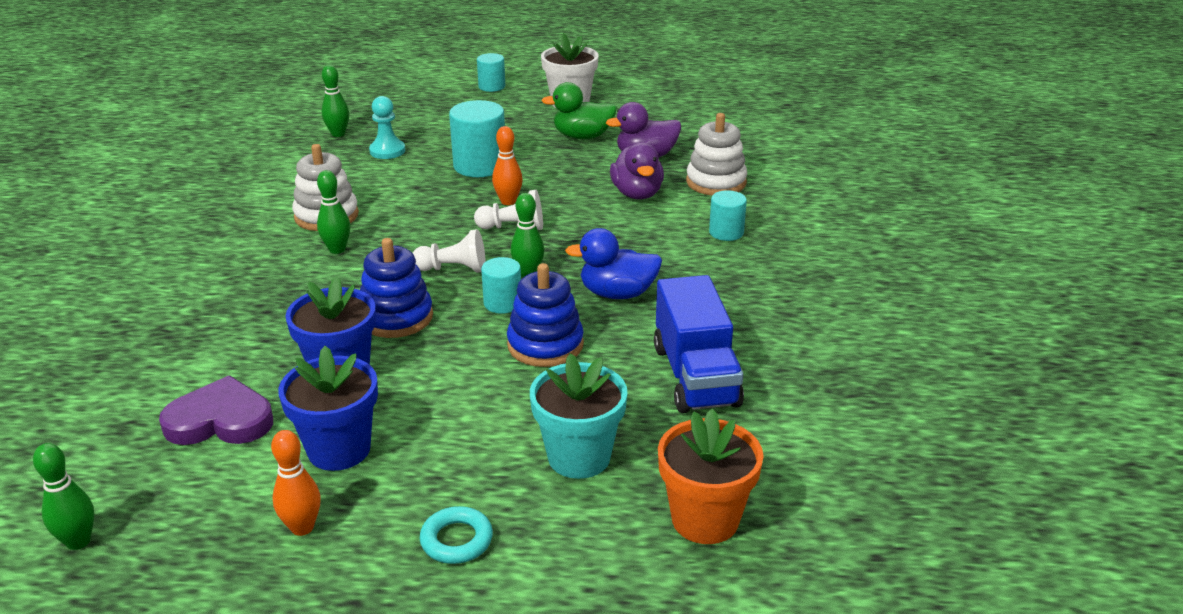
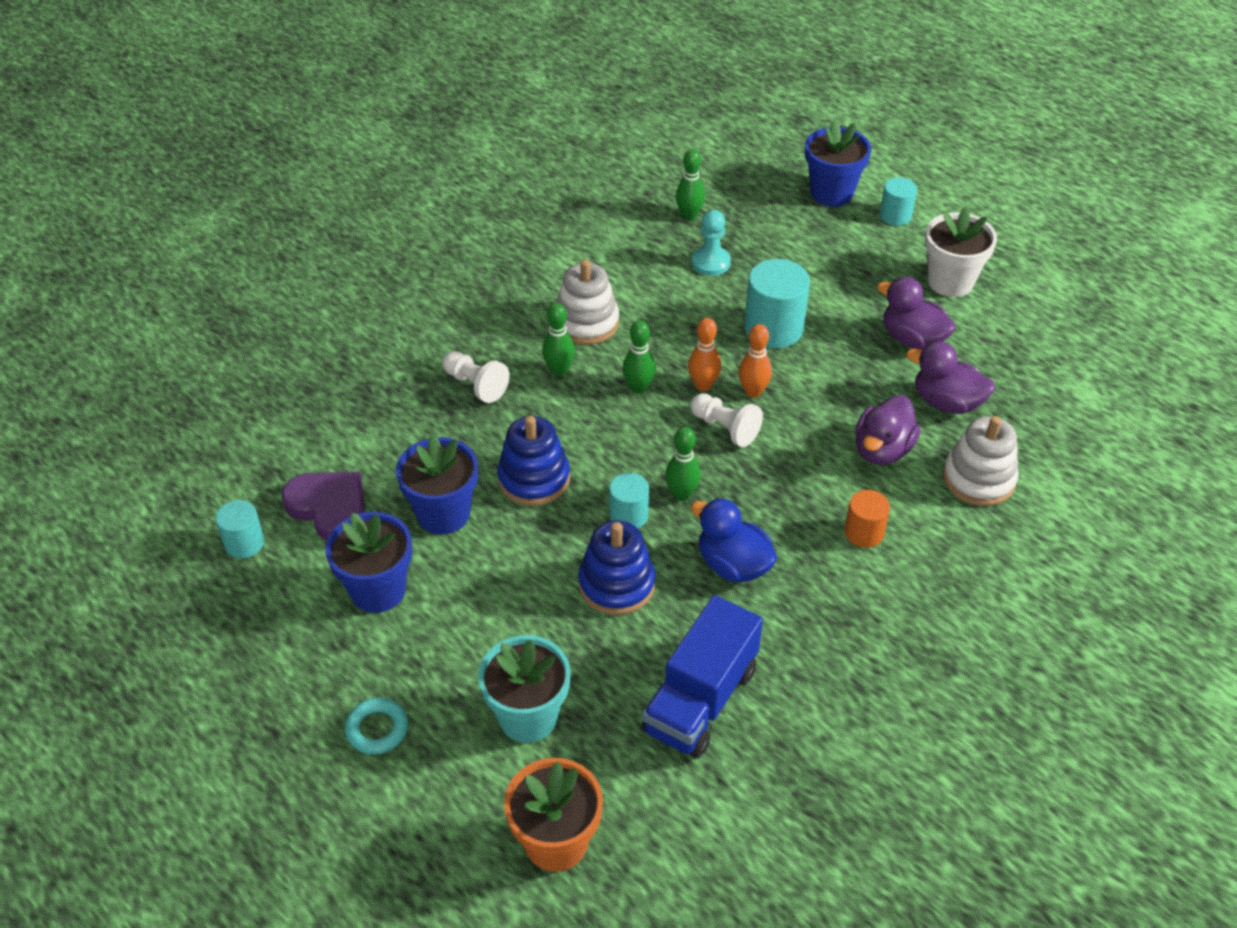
camera: 40 degrees right, 15 degrees up
(78, 541) = (169, 561): green bowling pin -> green bowling pin (638, 388)
(302, 527) = (297, 645): orange bowling pin -> orange bowling pin (703, 385)
(432, 90) = (831, 193): none -> blue flower pot
(453, 269) = (628, 450): white pawn -> white pawn (475, 385)
(582, 136) = (912, 339): green duck -> purple duck
(682, 237) = (864, 532): none -> orange cylinder
(726, 232) = (913, 552): turquoise cylinder -> turquoise cylinder (244, 543)

